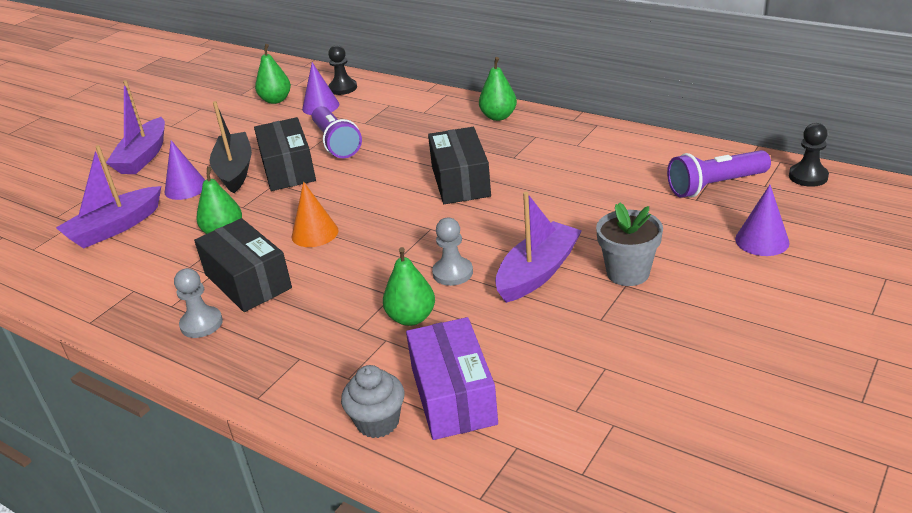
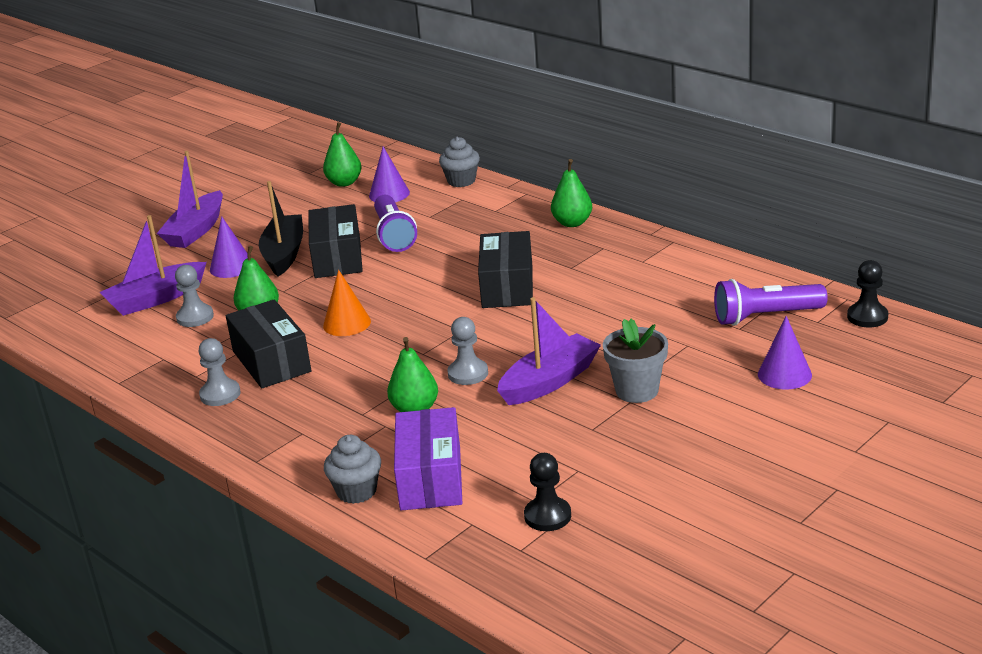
camera: 10 degrees right, 5 degrees down
(159, 242) = (195, 317): none -> grey pawn
(343, 88) = (418, 176): black pawn -> black pawn (547, 516)
(383, 89) = (461, 181): none -> grey cupcake

